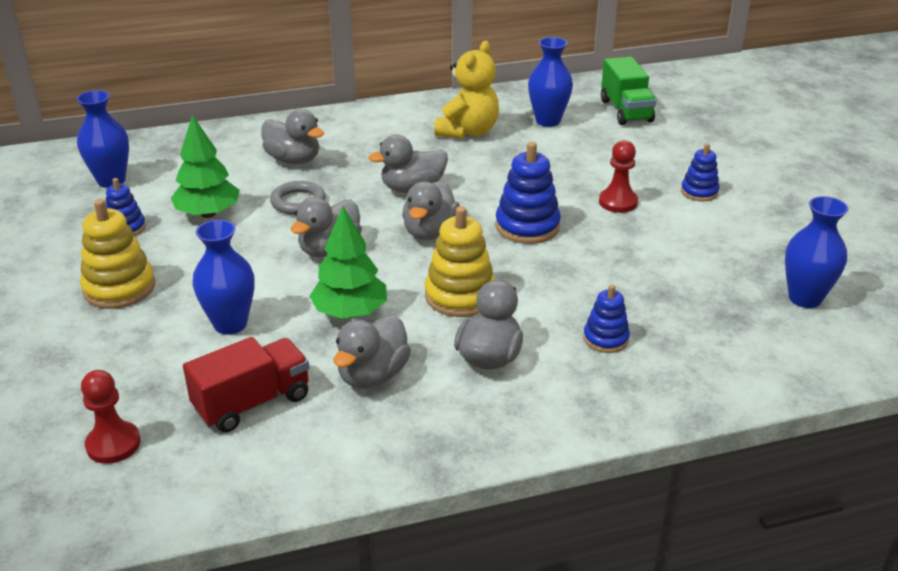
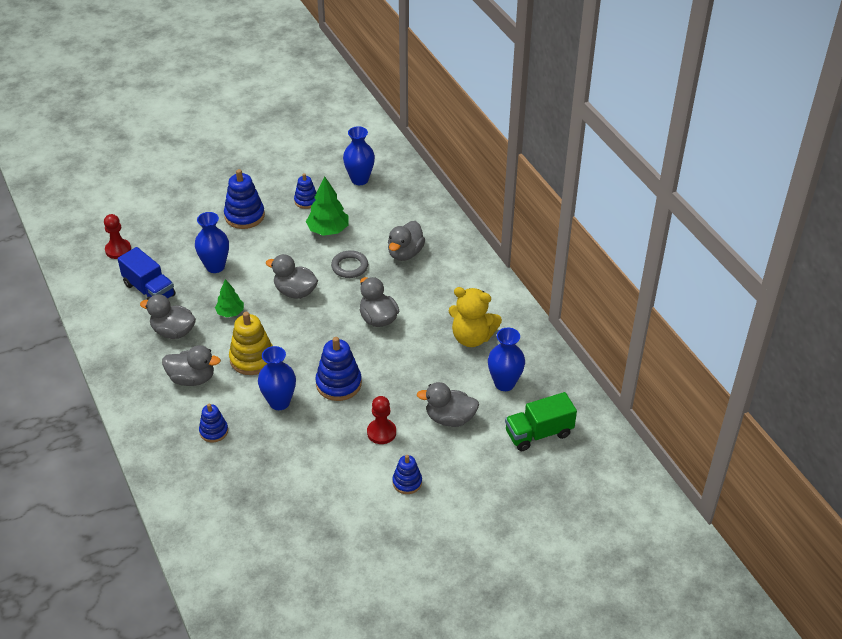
camera: 80 degrees right, 10 degrees up
(119, 288) = (244, 216): yellow stacking toy -> blue stacking toy
(252, 403) = (149, 290): red truck -> blue truck
(350, 312) = (230, 313): green tree -> green tree, size x0.63
(430, 232) = (323, 335): grey duck -> grey duck (450, 418)
(805, 298) = (268, 540): blue vase -> blue vase (279, 402)

